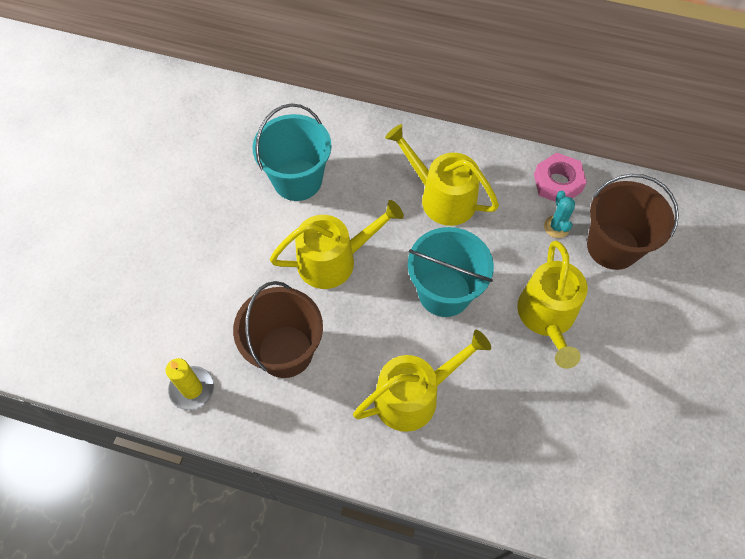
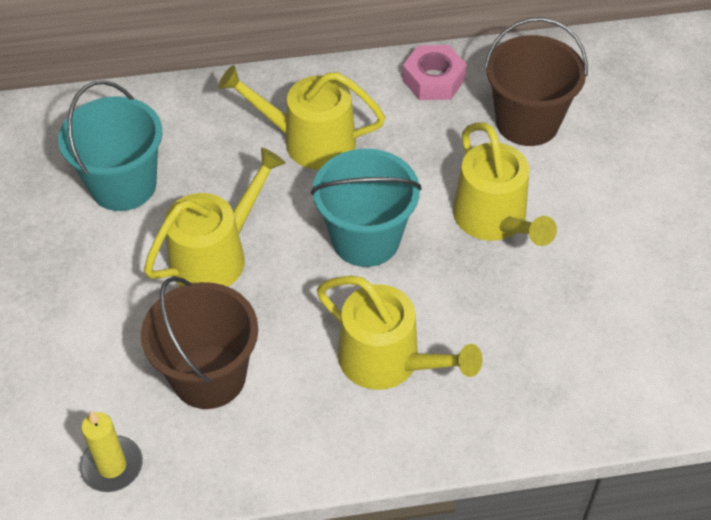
camera: 25 degrees left, 10 degrees down
(413, 396) = (388, 361): yellow watering can -> yellow watering can turned 90 degrees clockwise
(556, 227) = (456, 124): turquoise cactus -> none

